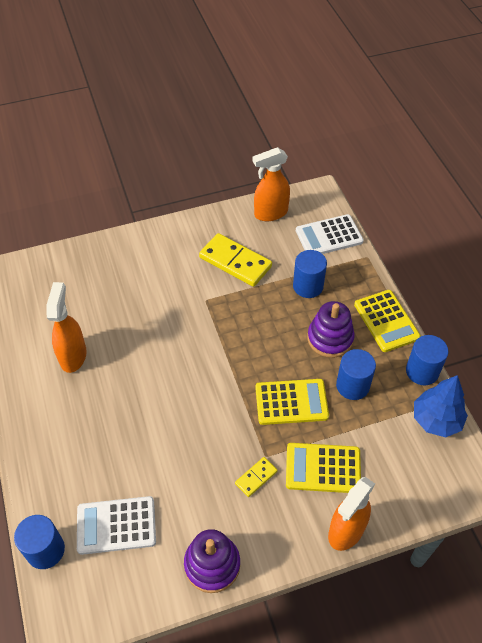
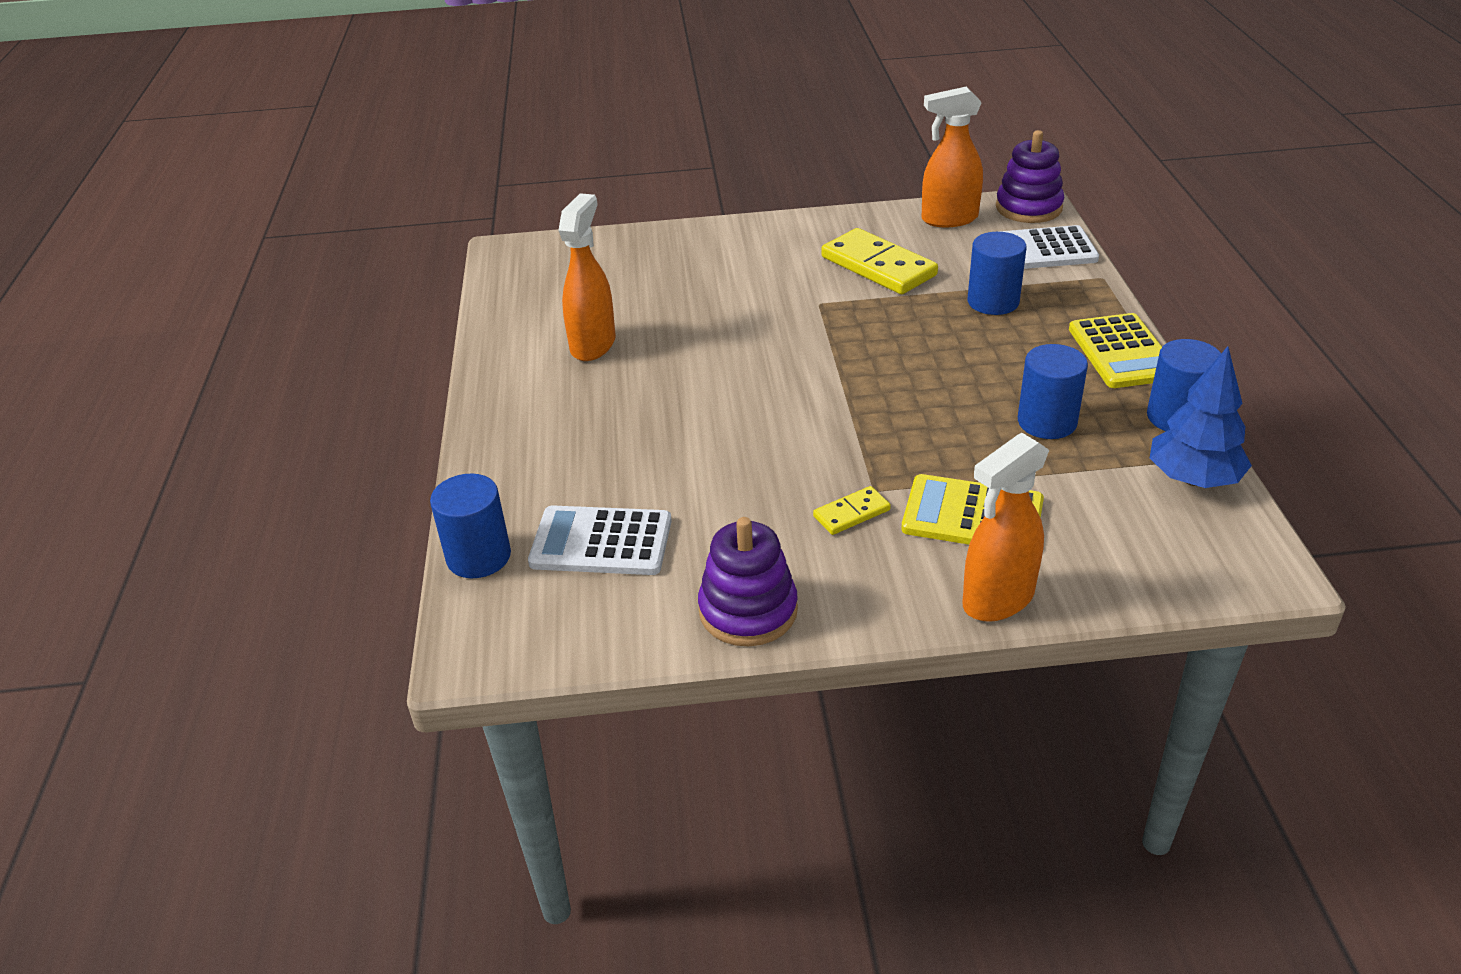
camera: 15 degrees right, 15 degrees down
(291, 402) = (934, 430): yellow calculator -> none
(330, 338) = (1018, 363): purple stacking toy -> purple stacking toy (1028, 208)

